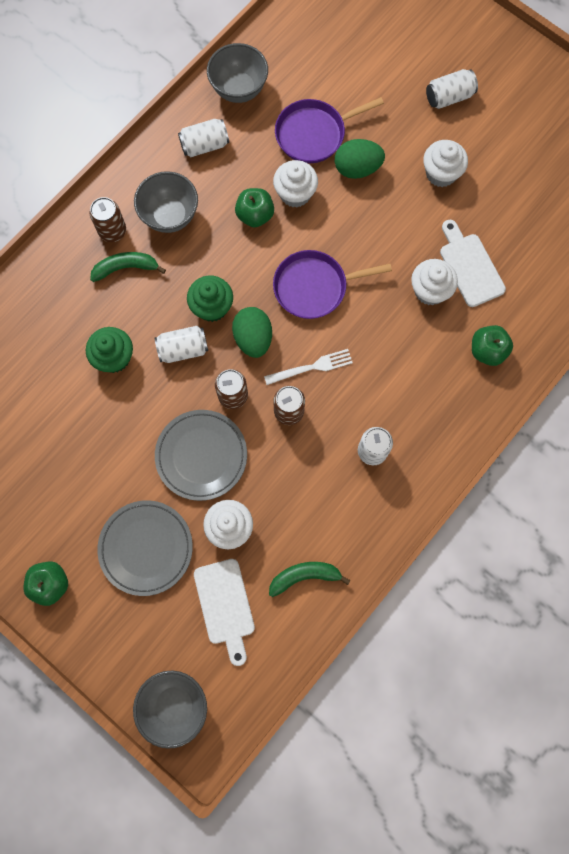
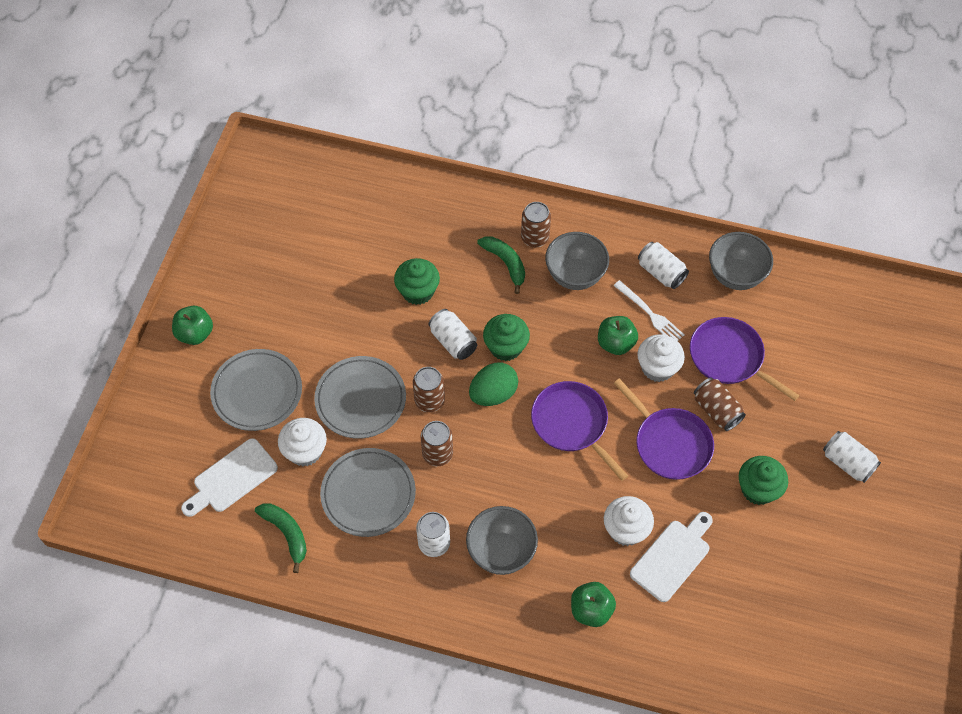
camera: 65 degrees right, 15 degrees down
(174, 705) = (128, 475): grey bowl -> grey bowl (501, 552)
(299, 488) = (368, 494): none -> grey plate
(312, 367) = (491, 456): white fork -> white fork (651, 314)
(357, 168) = (716, 410): green egg -> brown can
(370, 219) = (670, 444): none -> purple pan
(441, 173) = (758, 489): white cupcake -> green cupcake

